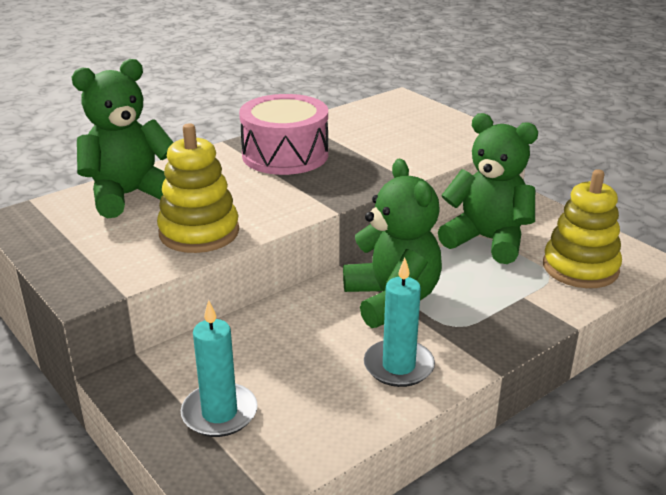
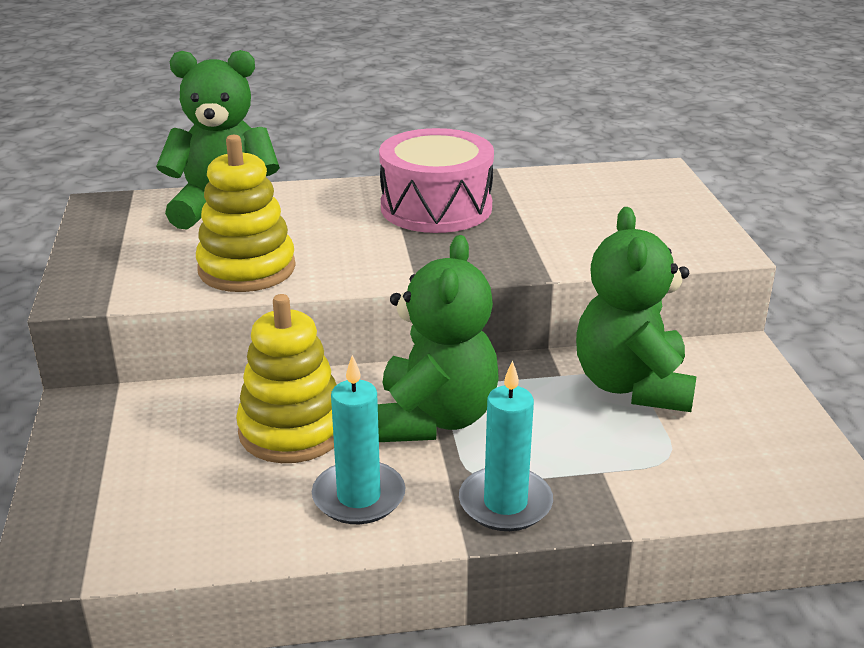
camera: 30 degrees right, 0 degrees up
(219, 413) = (128, 473): turquoise candle -> turquoise candle (505, 503)
(487, 240) = (632, 386): green teddy bear -> green teddy bear turned 150 degrees counterclockwise
(580, 268) = (723, 462): yellow stacking toy -> yellow stacking toy (292, 430)

